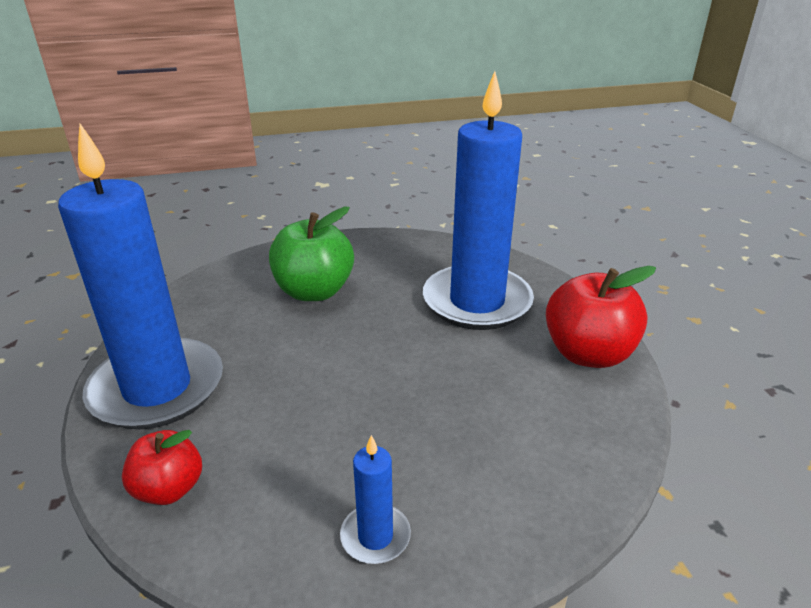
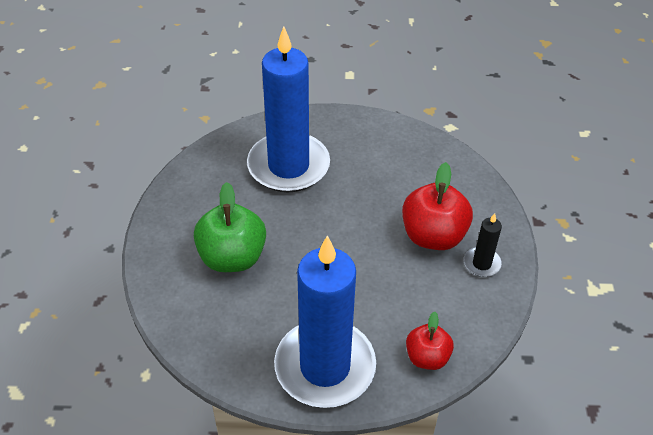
camera: 75 degrees left, 15 degrees up
(375, 536) = (481, 263): blue candle -> black candle
(588, 353) = (365, 132): red apple -> red apple (433, 236)

